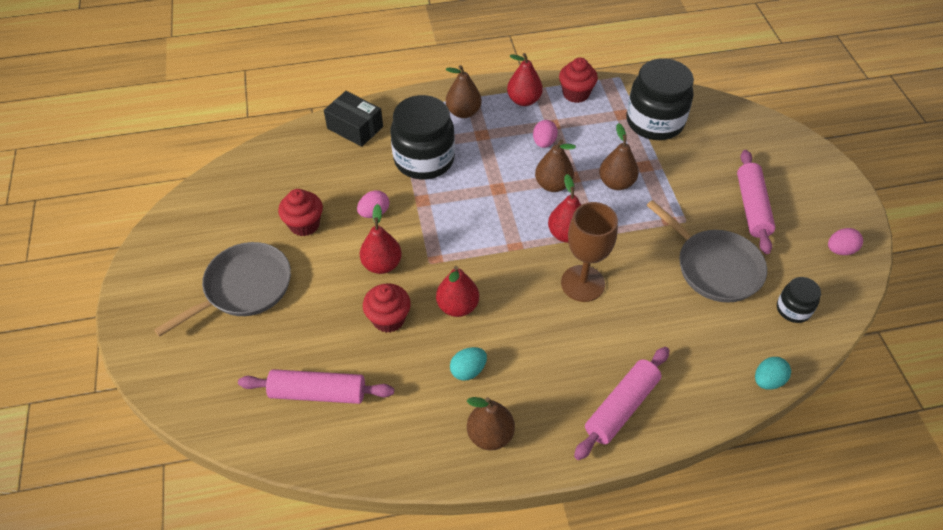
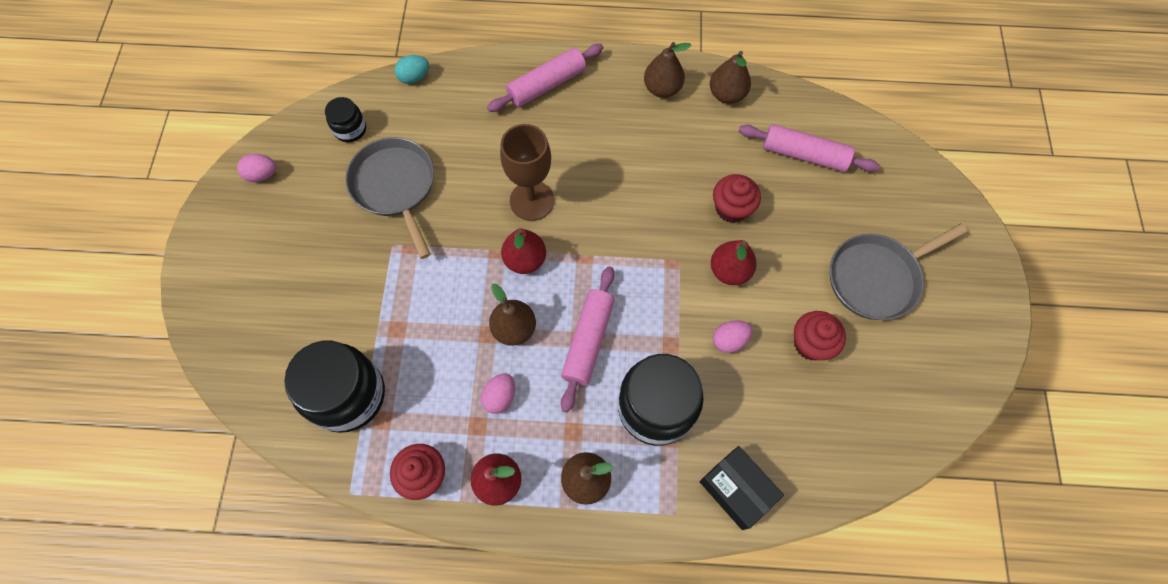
camera: 165 degrees left, 15 degrees up
(457, 306) = (661, 206): red pear -> none
(468, 370) = (667, 143): turquoise egg -> none
(616, 183) = (441, 313): brown pear -> brown pear (726, 94)
(752, 207) = (313, 244): pink rolling pin -> pink rolling pin (588, 341)

